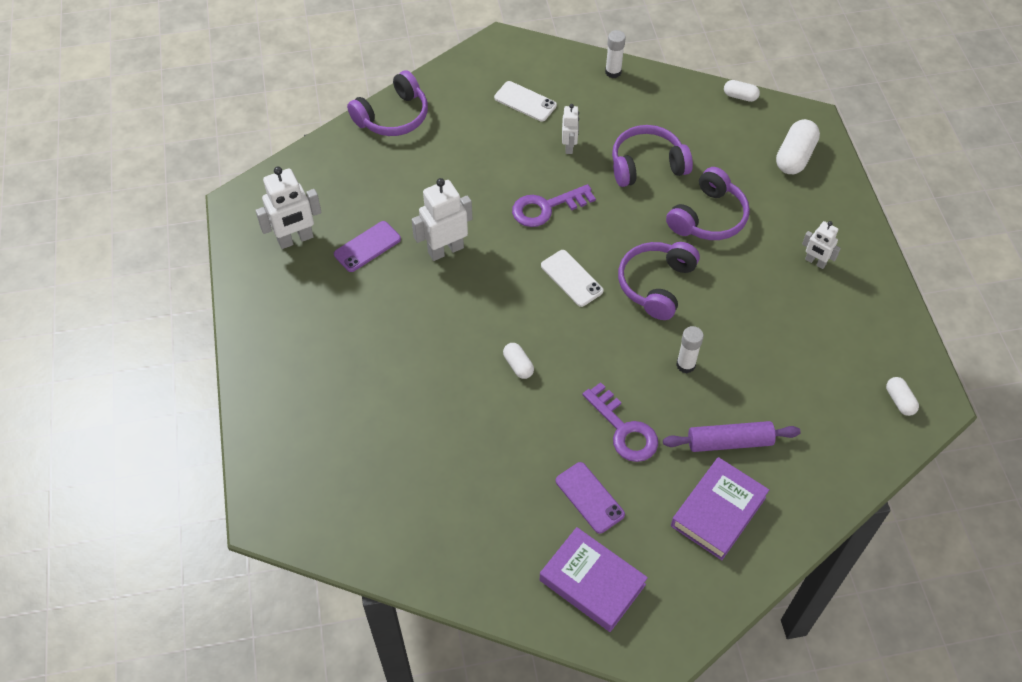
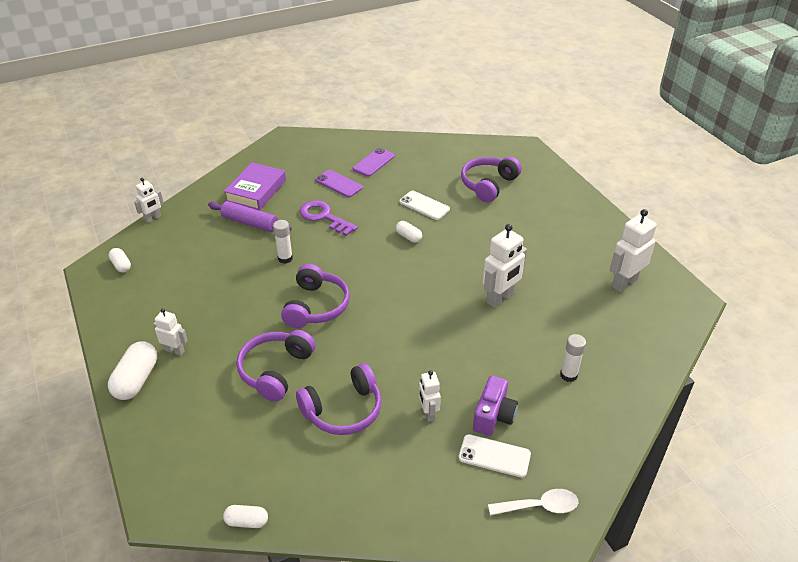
camera: 165 degrees right, 15 degrees down
(367, 247) = (564, 288): purple phone -> purple phone (373, 162)
(393, 116) = (621, 407): purple headphones -> purple headphones (488, 185)
(506, 61) = (539, 506): none -> white spoon
(511, 132) = (493, 416): none -> purple camera
(547, 207) = (428, 349): purple key -> none
(571, 278) = (388, 297): white phone -> white phone (424, 205)
(592, 582) = (328, 153): purple book -> none
(613, 72) = (407, 521): white glue stick -> white glue stick (568, 375)
(729, 442) = (250, 223): purple rolling pin -> purple rolling pin turned 45 degrees clockwise
(794, 157) = (185, 453): white capsule -> white capsule (136, 380)
(871, 484) = (153, 218): none -> white robot

